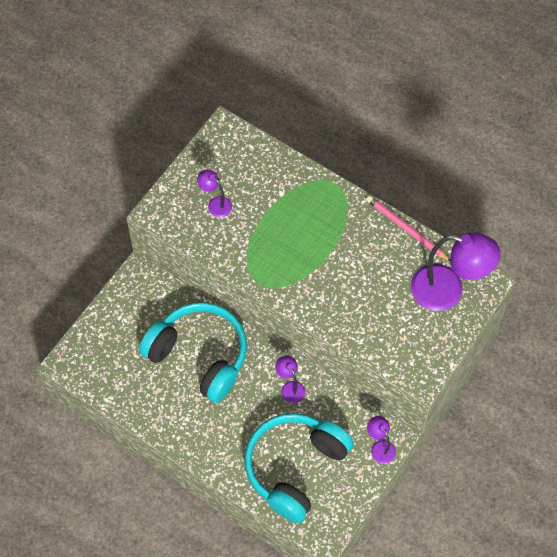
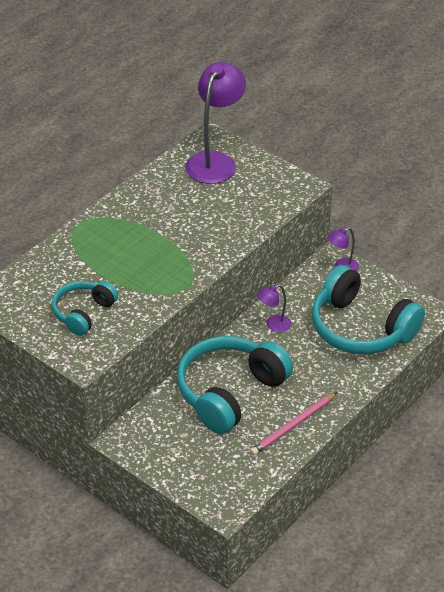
camera: 85 degrees left, 20 degrees down
(215, 204) = (83, 313): purple lamp -> turquoise headphones
(406, 229) = (143, 180): pink pencil -> pink pencil (293, 426)

